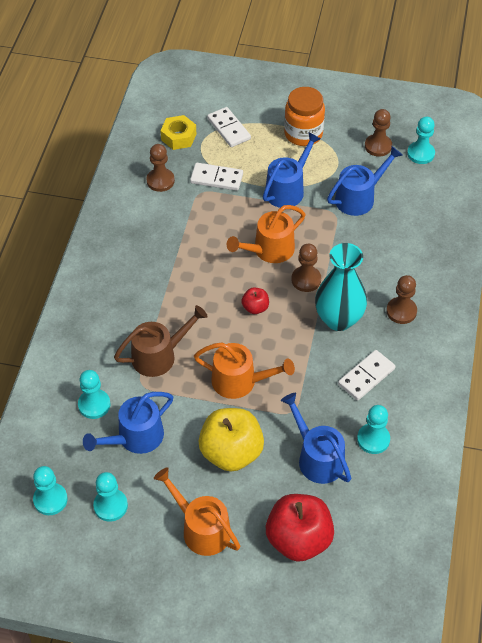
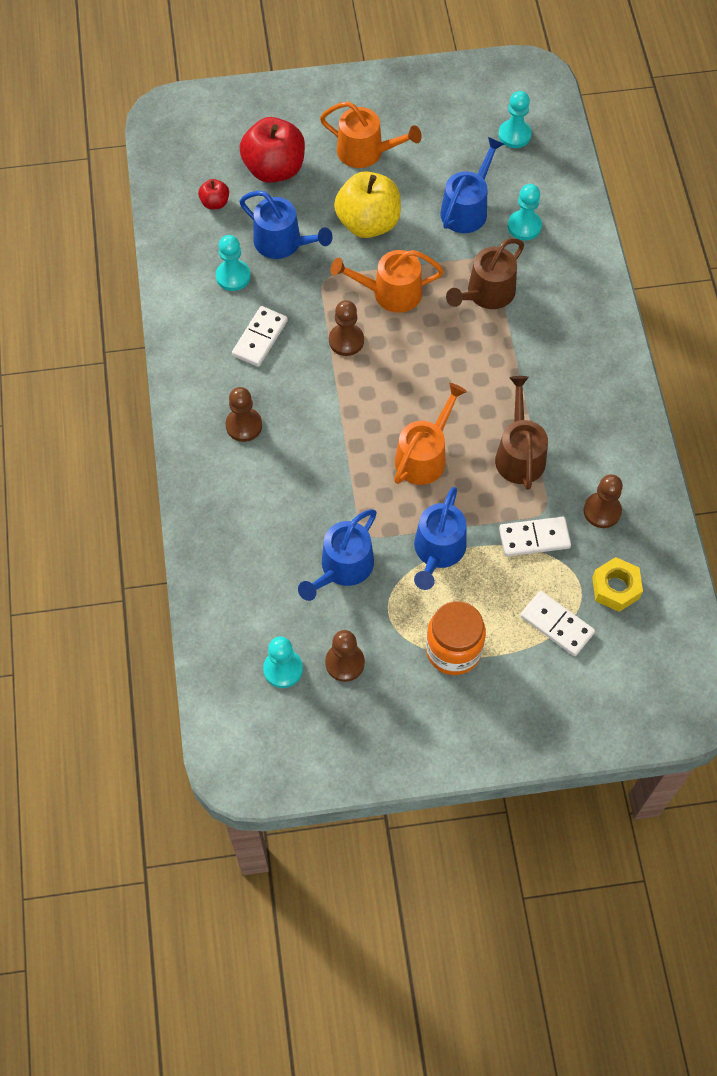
camera: 160 degrees right, 10 degrees up
(110, 506) = (457, 146): turquoise pawn -> none
(198, 231) = (519, 454): none -> brown watering can
(255, 307) = (409, 378): red apple -> red apple (215, 203)
(306, 280) = (366, 431): brown pawn -> brown pawn (346, 340)
(338, 319) = (311, 394): turquoise vase -> none

